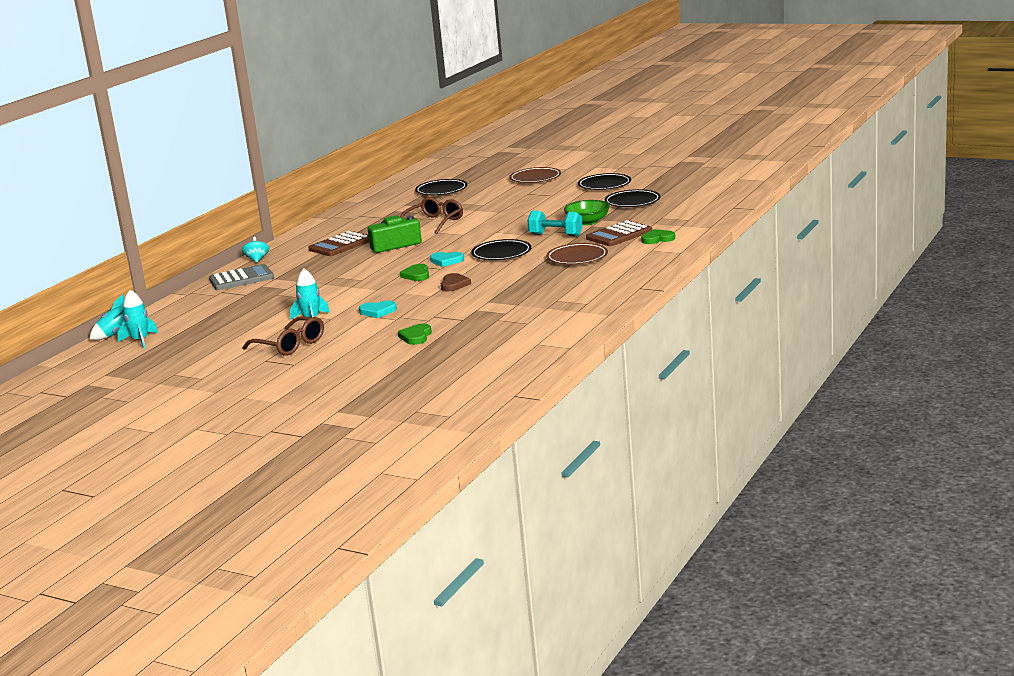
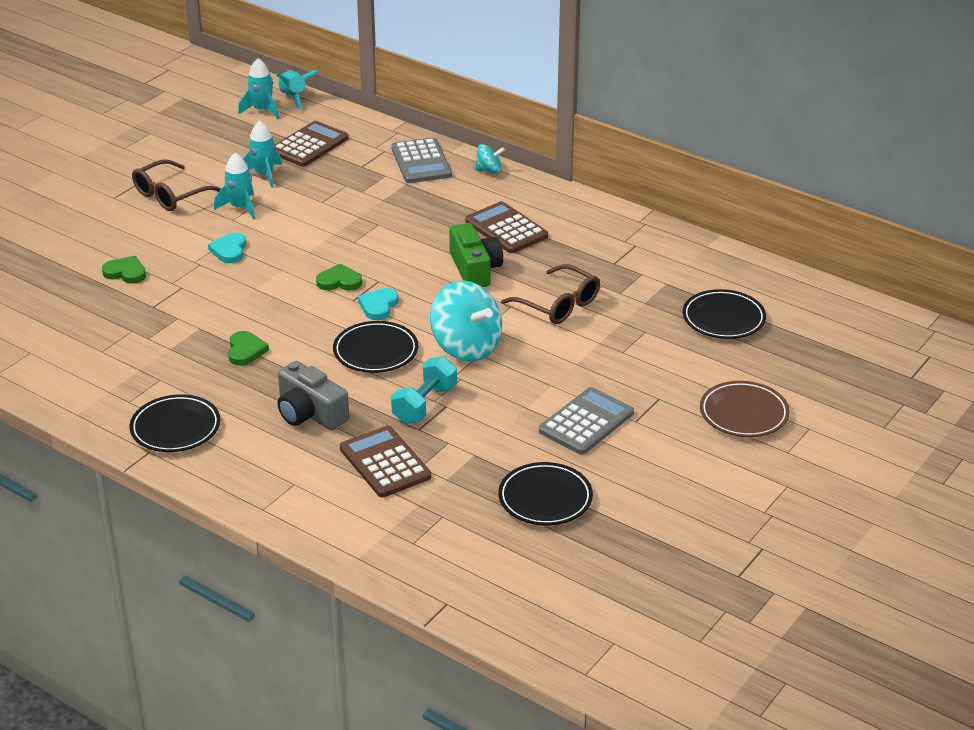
camera: 95 degrees right, 15 degrees up
(208, 315) = (309, 145): none -> brown calculator
(258, 321) = (264, 175): none -> turquoise rocket
(454, 284) = (280, 307): brown heart -> none
(489, 235) = (466, 347): none -> turquoise spinning top
(557, 203) = (586, 422): none -> grey calculator
(577, 258) = (310, 413): brown plate -> grey camera
(587, 222) = (468, 440): green bowl -> none
(604, 185) = (661, 481): black plate -> black plate (175, 428)
(657, 239) = (339, 497): green heart -> green heart (245, 351)

